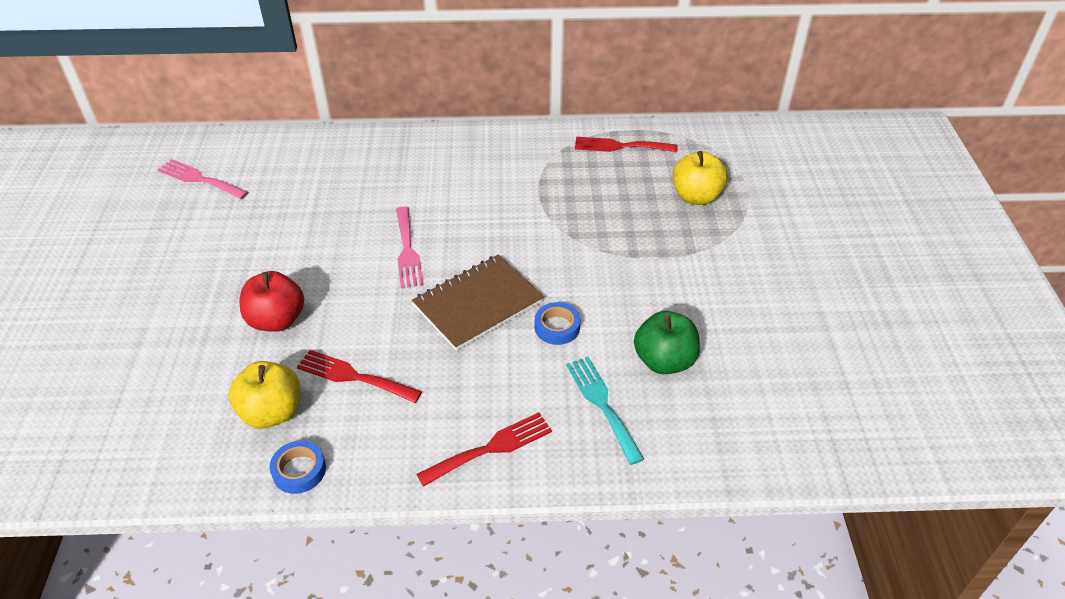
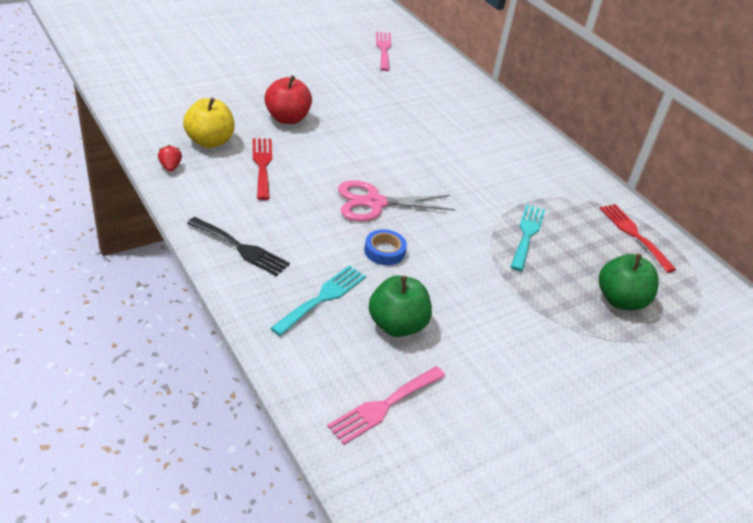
camera: 55 degrees right, 5 degrees down
(299, 470) = (170, 167): blue tape -> red strawberry
(407, 251) = (398, 154): pink fork -> pink fork (384, 406)
(478, 304) = (374, 203): brown notebook -> pink scissors
(491, 448) = (241, 248): red fork -> black fork
(585, 213) = (527, 234): none -> turquoise fork
(696, 196) = (620, 300): yellow apple -> green apple

